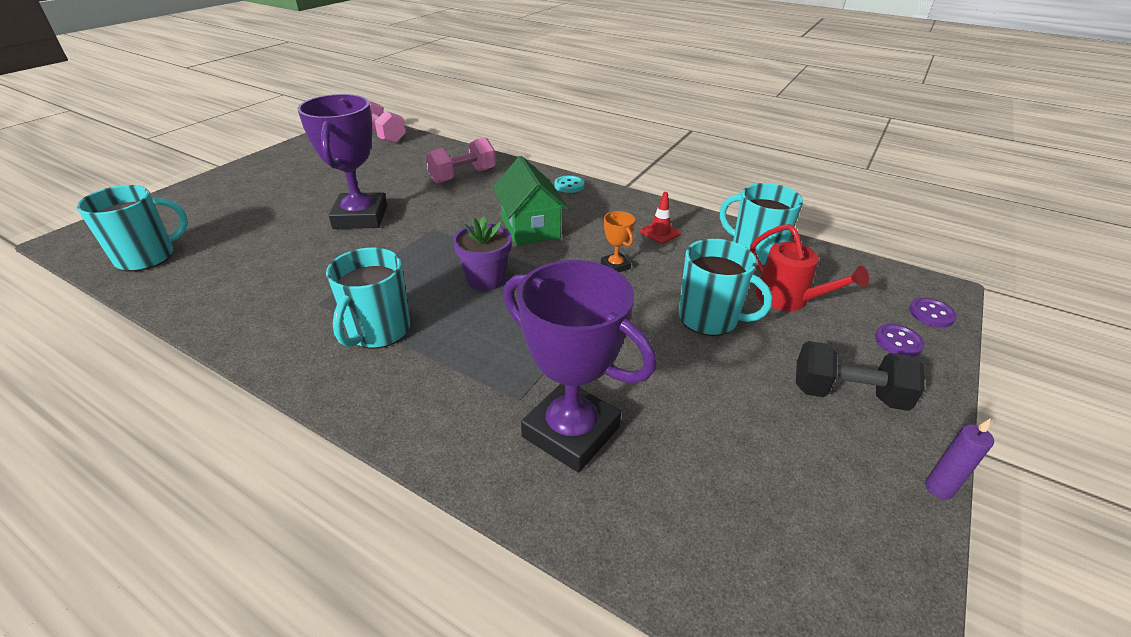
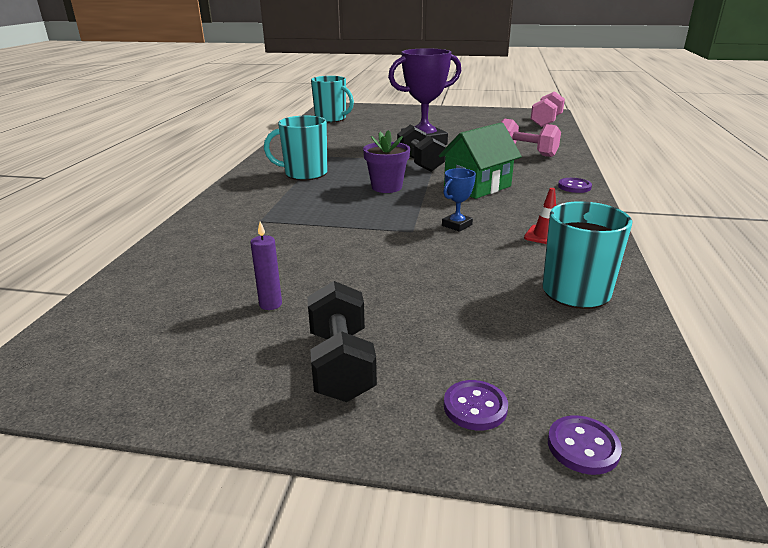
camera: 70 degrees right, 10 degrees down
(430, 239) = (420, 163): none -> black dumbbell
(569, 185) = (574, 187): turquoise button -> purple button
(571, 432) = (235, 241): purple trophy -> none
(615, 266) = (457, 225): orange trophy -> blue trophy
(709, 318) = (413, 276): turquoise mug -> none
(788, 299) = (495, 318): red watering can -> none
(938, 488) = (213, 428): purple candle -> purple candle (270, 304)

